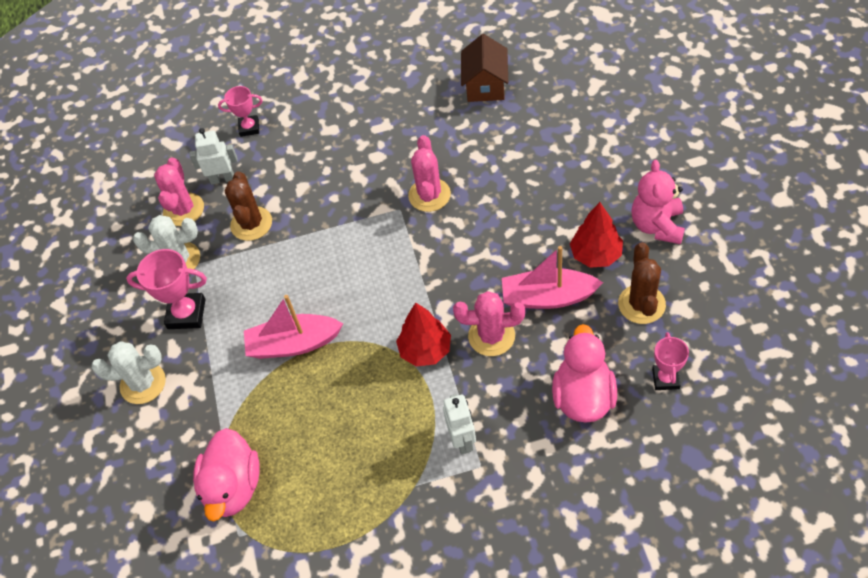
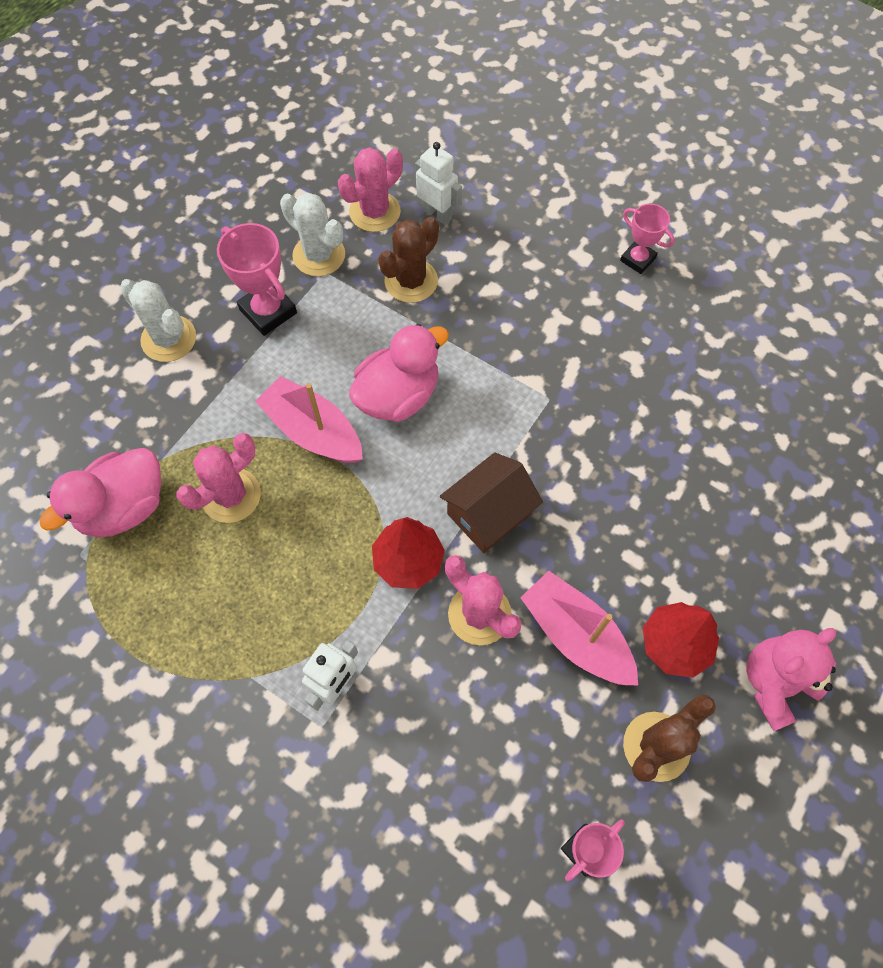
camera: 40 degrees right, 10 degrees up
(249, 128) = (515, 186): pink trophy -> pink trophy (637, 259)
(429, 195) = (592, 413): pink cactus -> pink cactus (231, 495)
(485, 85) = (780, 354): brown house -> brown house (489, 514)
(583, 396) = (487, 771): pink duck -> pink duck (398, 396)

